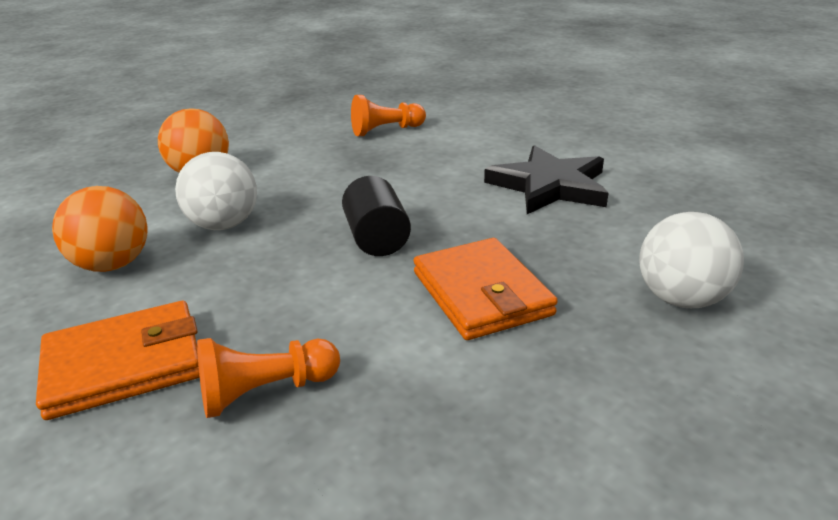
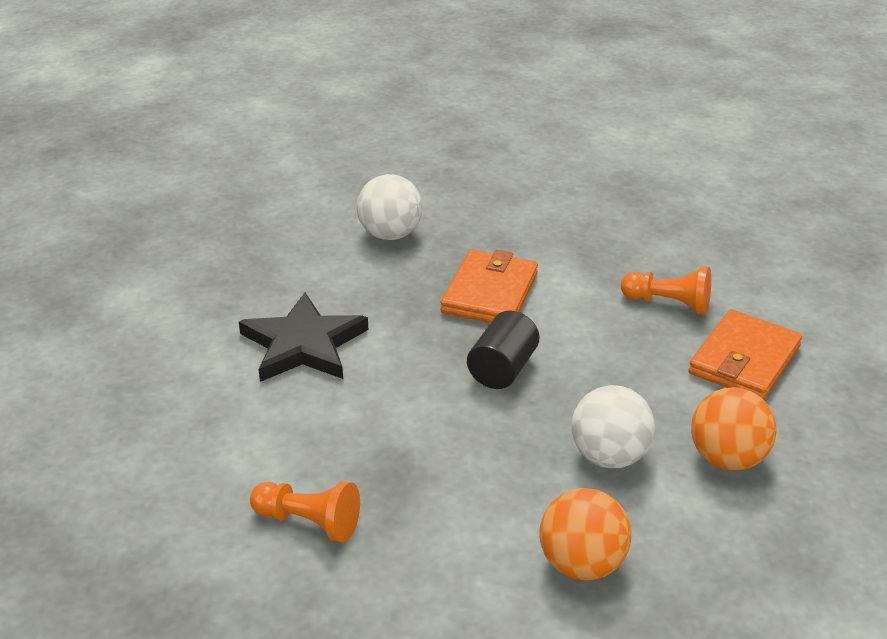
camera: 140 degrees left, 5 degrees up
(124, 364) = (744, 360): orange wallet -> orange wallet turned 75 degrees counterclockwise

